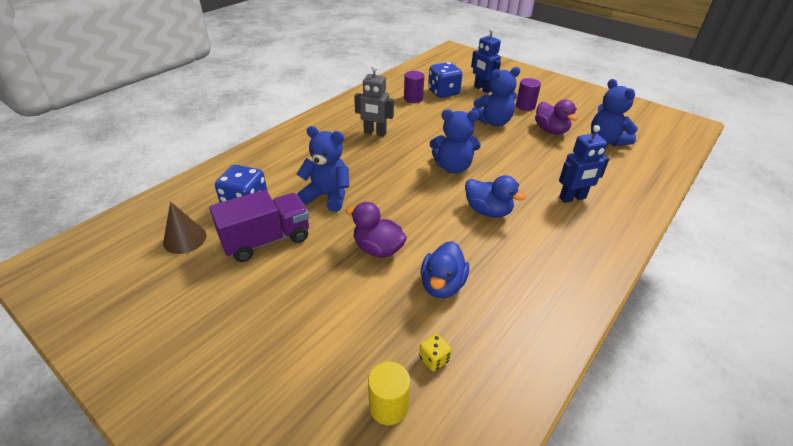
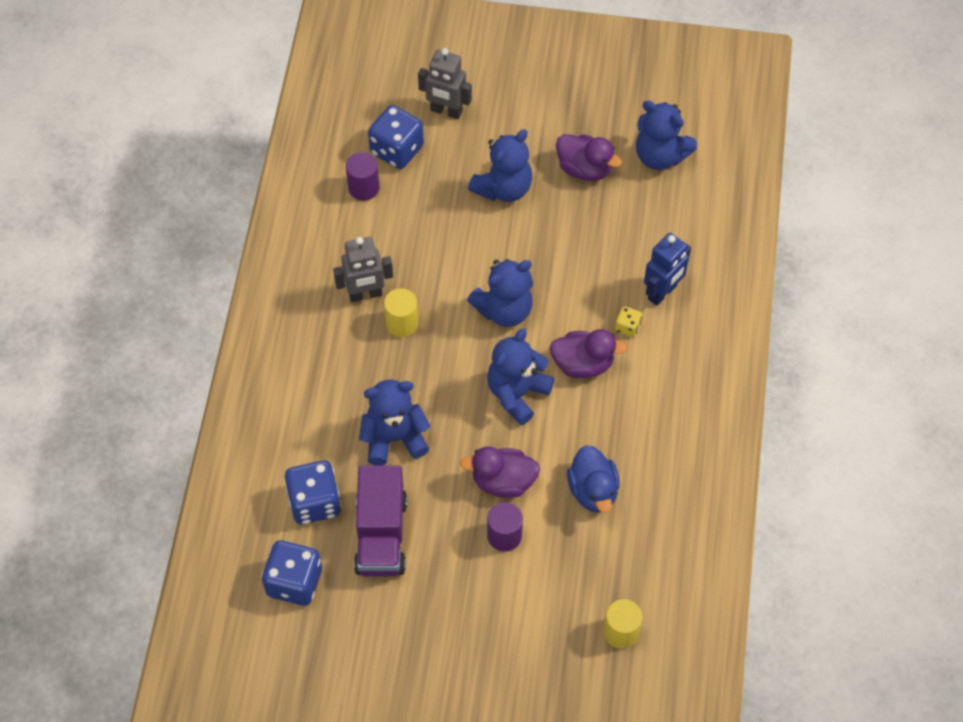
camera: 30 degrees left, 20 degrees up
(185, 239) = (294, 582): brown cone -> blue dice
(266, 240) = (381, 535): purple truck -> purple truck turned 150 degrees clockwise
(384, 150) = (402, 323): none -> yellow cylinder
(428, 207) = (517, 393): none -> blue teddy bear
(434, 359) = (631, 571): yellow dice -> yellow dice (627, 327)
(482, 89) = (446, 111): blue robot -> grey robot
(488, 211) = (583, 364): blue duck -> purple duck
(525, 106) = (526, 126): purple cylinder -> purple cylinder (504, 536)

